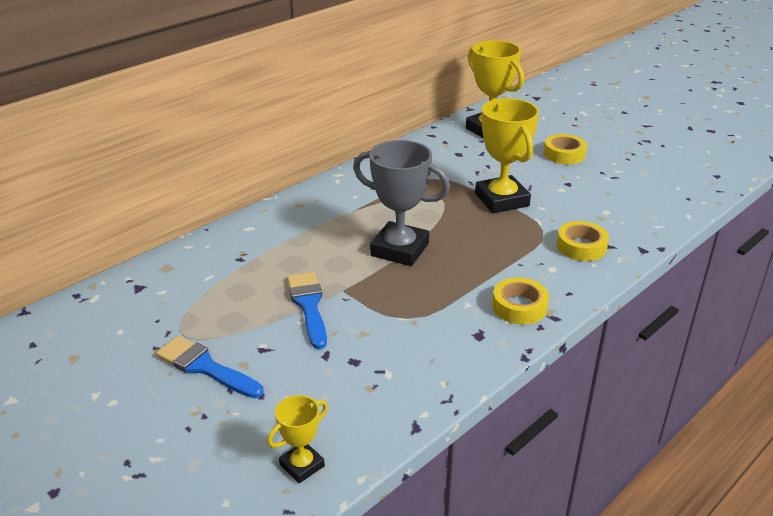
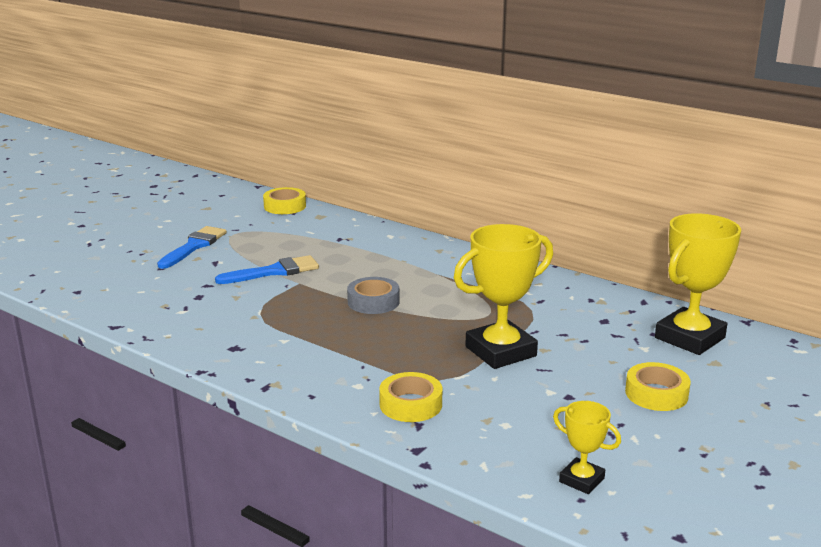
camera: 80 degrees right, 10 degrees down
(302, 465) = (84, 289): yellow trophy -> yellow trophy (581, 480)
(400, 249) = (373, 302): grey trophy -> grey tape
(519, 307) = (282, 367): yellow tape -> yellow tape (285, 206)

